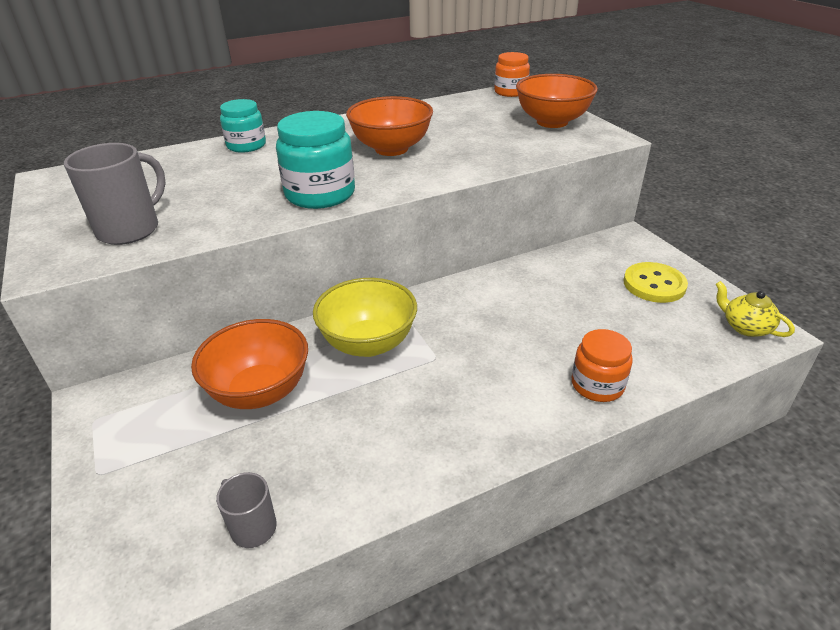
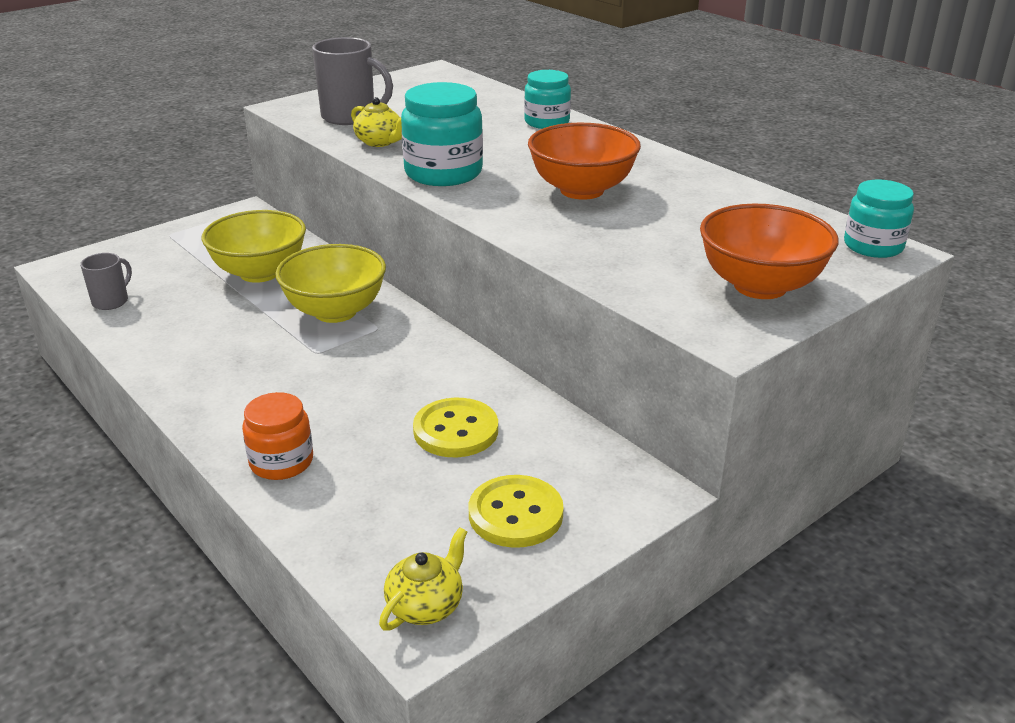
camera: 75 degrees right, 5 degrees down
(219, 218) = (380, 142): none -> yellow teapot
(260, 391) = (260, 272): orange bowl -> yellow bowl
(510, 92) = (873, 246): orange jar -> turquoise jar
(563, 297) = (456, 430): none -> yellow button

